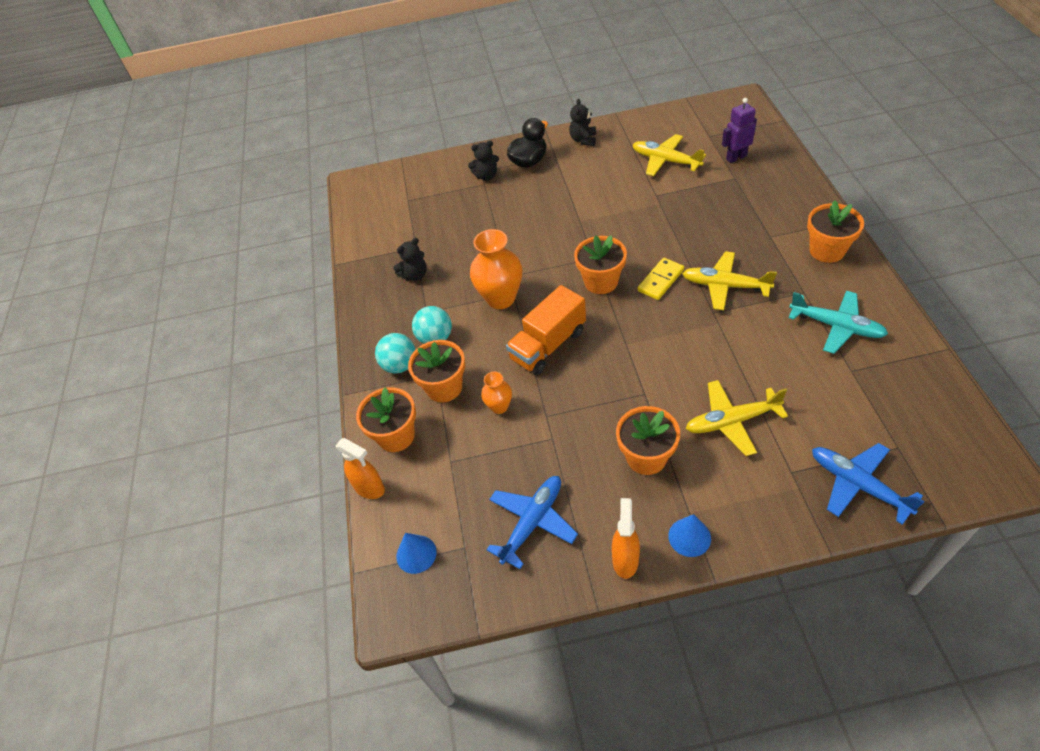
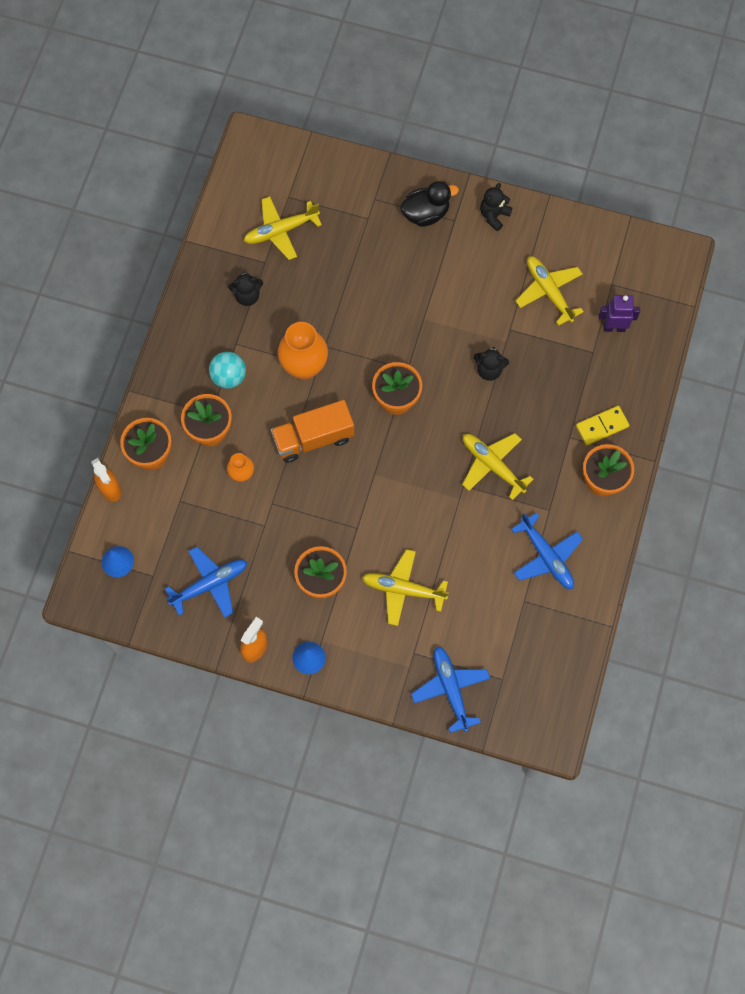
camera: 20 degrees right, 20 degrees up
(400, 365) = (187, 388): turquoise ball -> none
(416, 222) = (281, 231): none -> yellow plane
(486, 176) = (376, 209): black teddy bear -> black teddy bear (489, 370)
(660, 280) = (445, 428): yellow domino -> yellow domino (602, 426)
(836, 326) = (546, 556): turquoise plane -> blue plane

